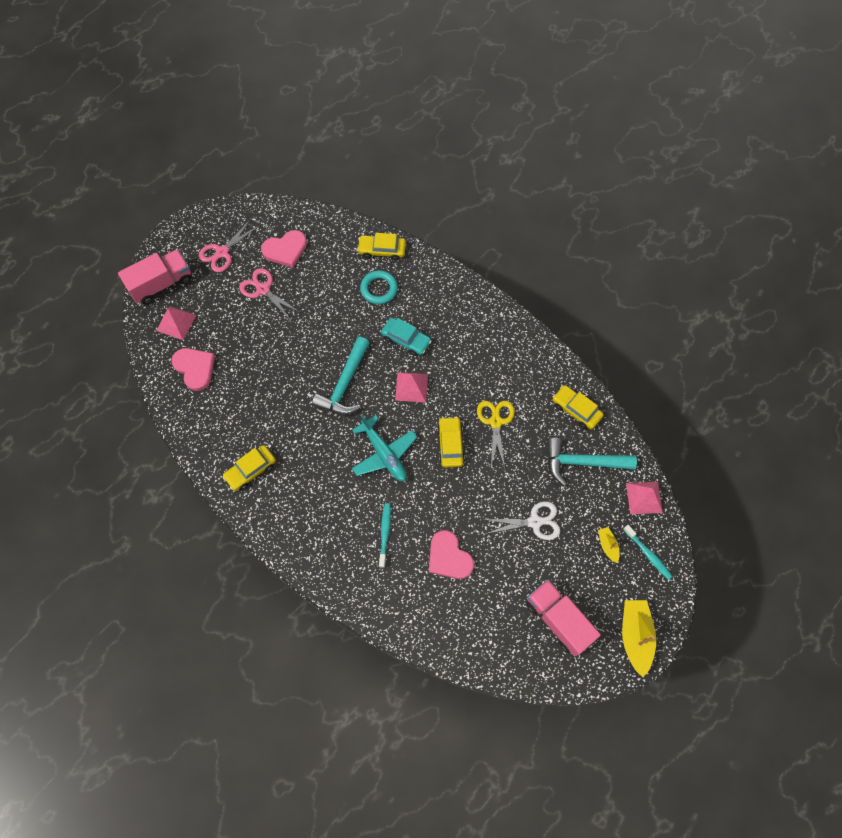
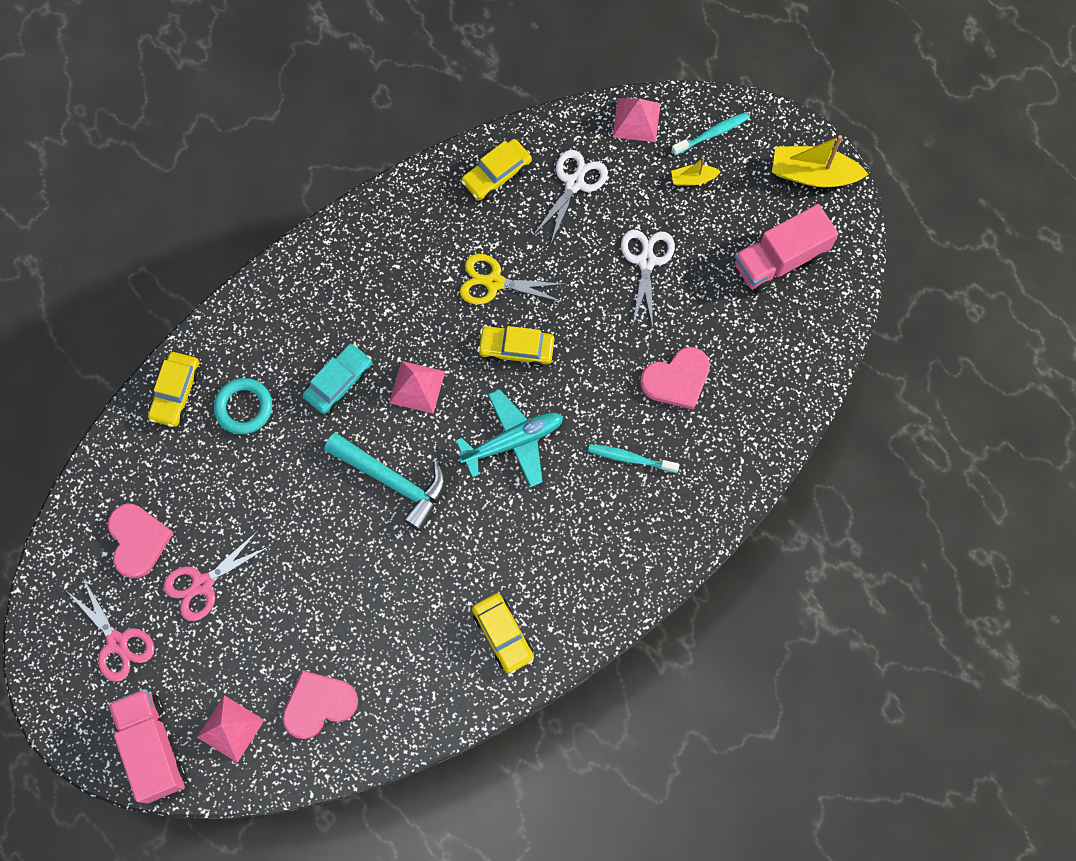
camera: 80 degrees left, 5 degrees up
(582, 462) = (574, 183): turquoise hammer -> white scissors

